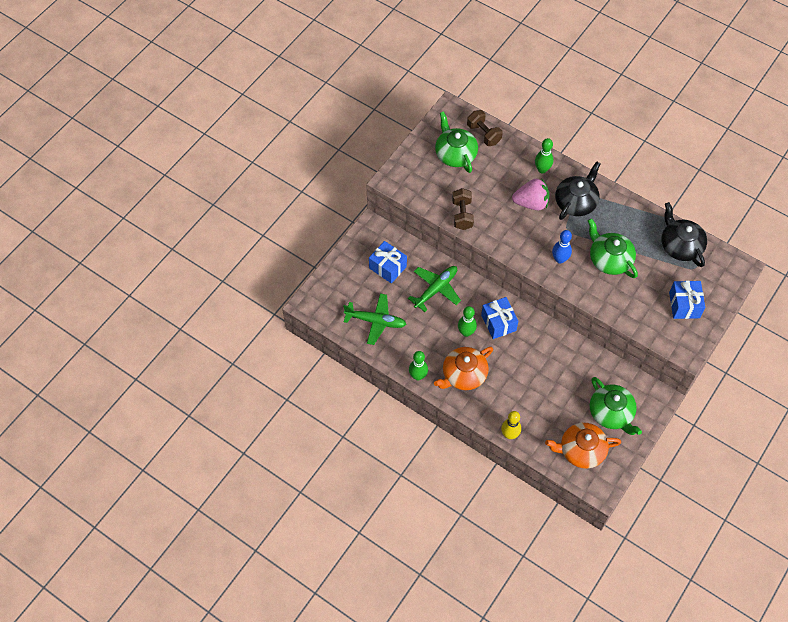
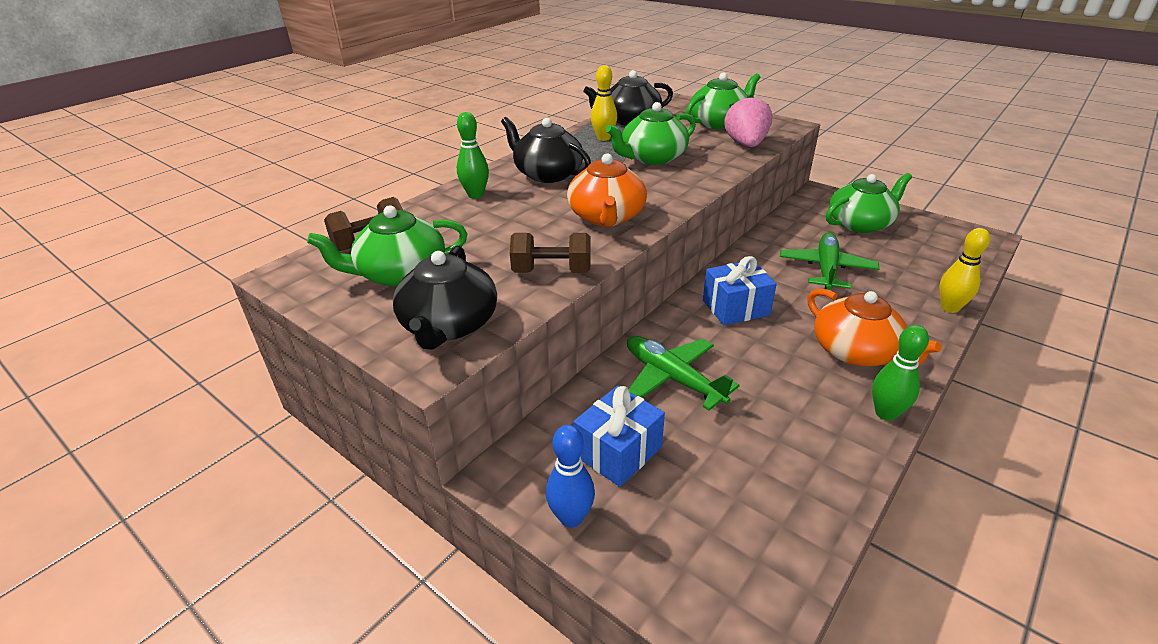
camera: 85 degrees left, 25 degrees down
(375, 321) = (767, 480): green plane -> green plane (826, 269)
(416, 181) = (449, 325): none -> black teapot
(466, 332) = (764, 344): green bowling pin -> none
(531, 203) = (541, 206): pink strawberry -> pink strawberry (746, 144)
(559, 259) = (653, 189): blue bowling pin -> blue bowling pin (571, 517)
(581, 450) = (935, 248): orange teapot -> orange teapot (606, 217)
(641, 230) = (603, 138): none -> yellow bowling pin
(684, 305) = (719, 123): blue gift -> green teapot

